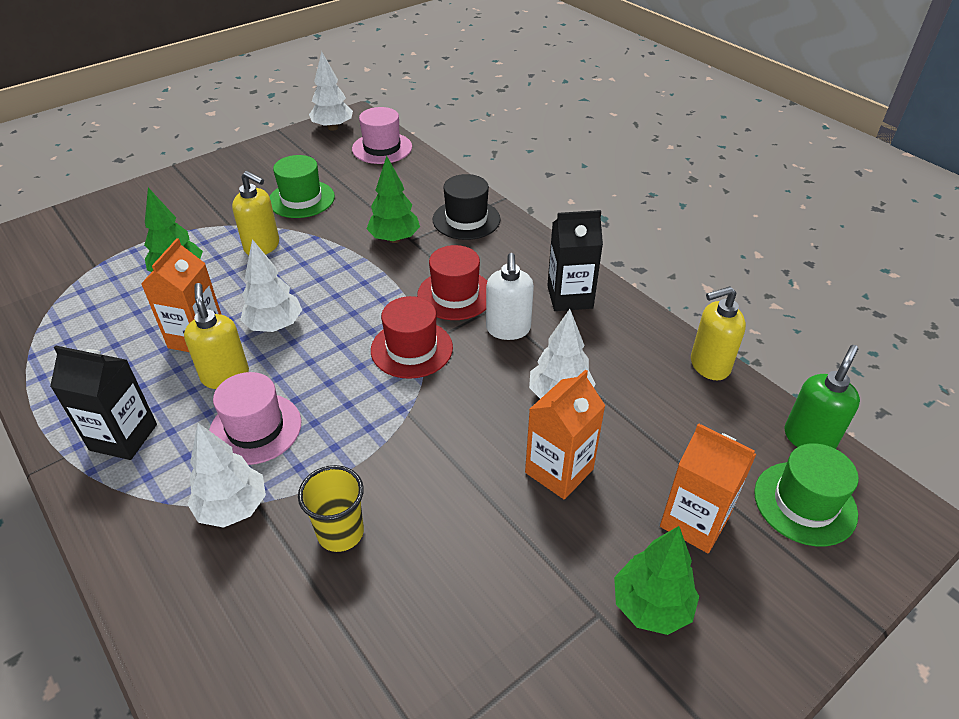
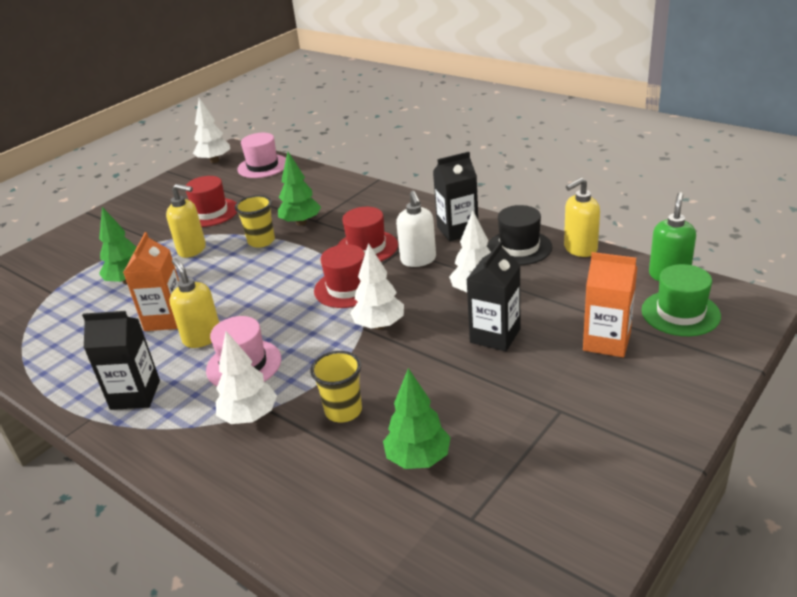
camera: 10 degrees left, 10 degrees down
(275, 326) = (228, 298): white tree -> white tree (379, 325)
(301, 199) = (210, 212): green hat -> red hat
(341, 254) = (261, 241): none -> yellow cup
(466, 219) = (354, 199): black hat -> black hat (519, 247)
(559, 471) = (495, 335): orange carton -> black carton
(651, 606) = (595, 397): green tree -> green tree (418, 459)

